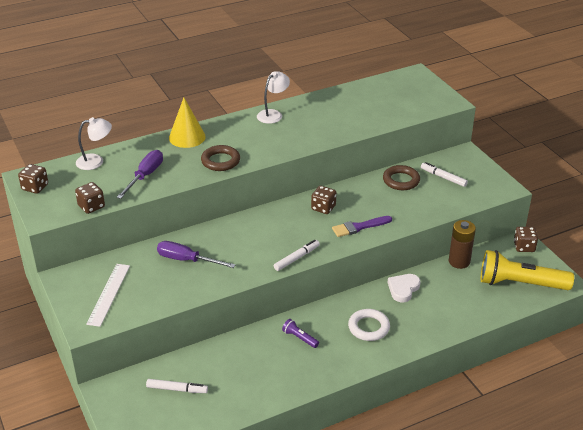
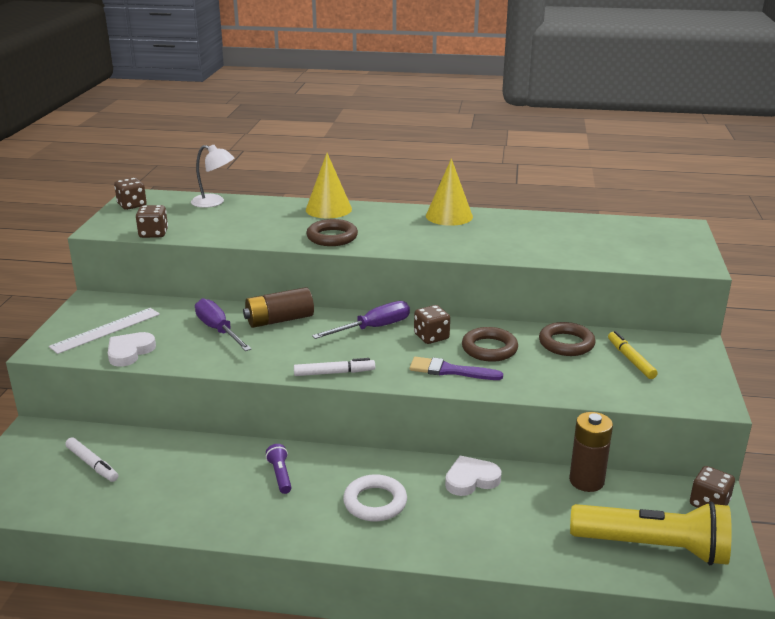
camera: 35 degrees right, 10 degrees down
(145, 176) = (240, 226): purple screwdriver -> purple screwdriver (373, 328)
(149, 302) = (129, 352): none -> white heart
(217, 235) = (279, 320): none -> brown battery
(273, 114) = (449, 216): white lamp -> yellow cone
(364, 202) = (489, 349): none -> brown ring
(443, 177) = (631, 360): white marker -> yellow marker
(520, 284) = (653, 547): yellow flashlight -> yellow flashlight turned 150 degrees clockwise

